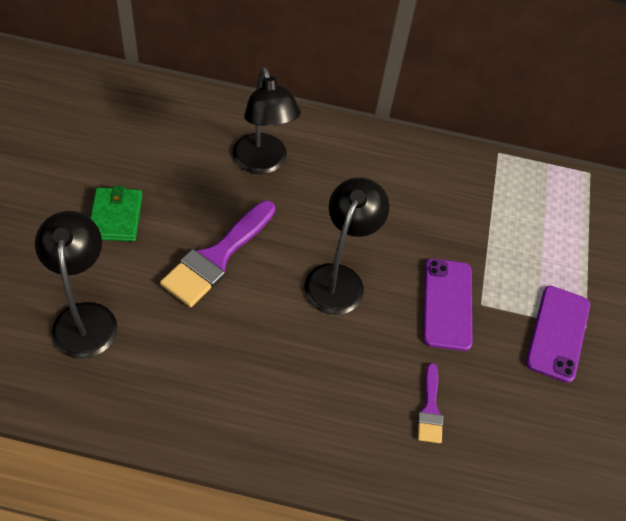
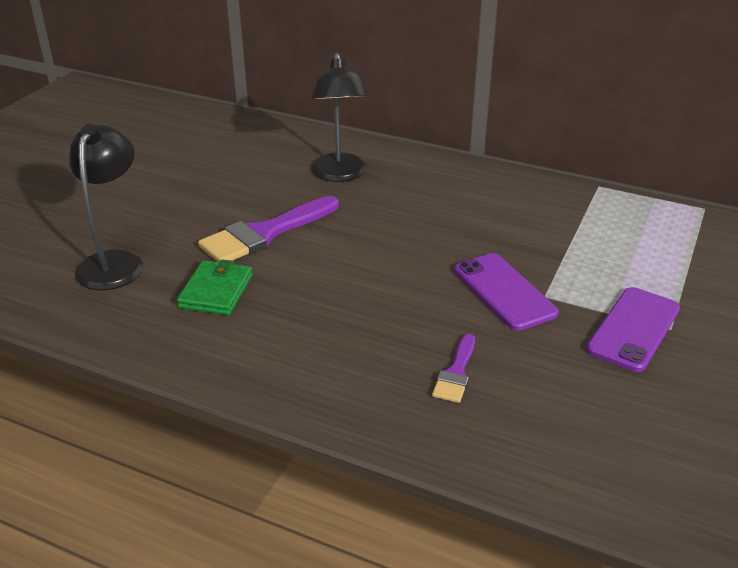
camera: 20 degrees right, 20 degrees down
(116, 217) = (178, 198): green wallet -> green wallet (216, 291)
(339, 278) = (387, 260): black lamp -> none
(447, 304) = (504, 291): purple phone -> purple phone turned 45 degrees counterclockwise

